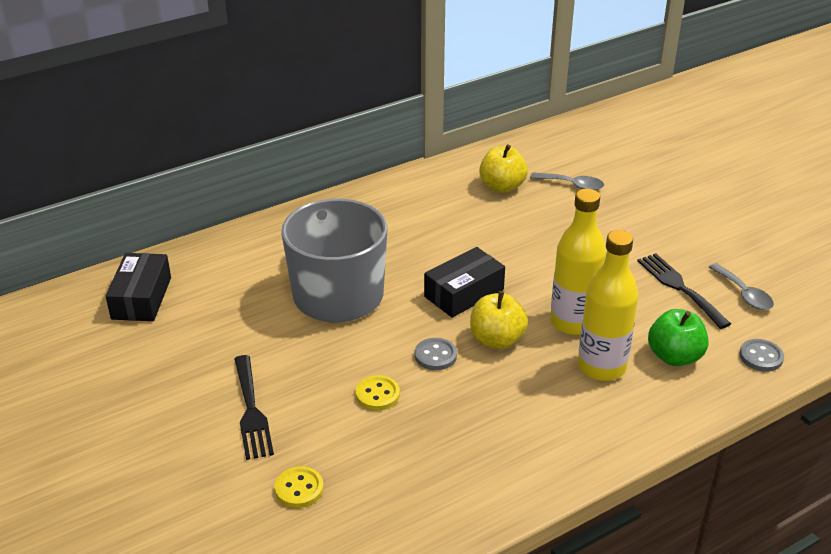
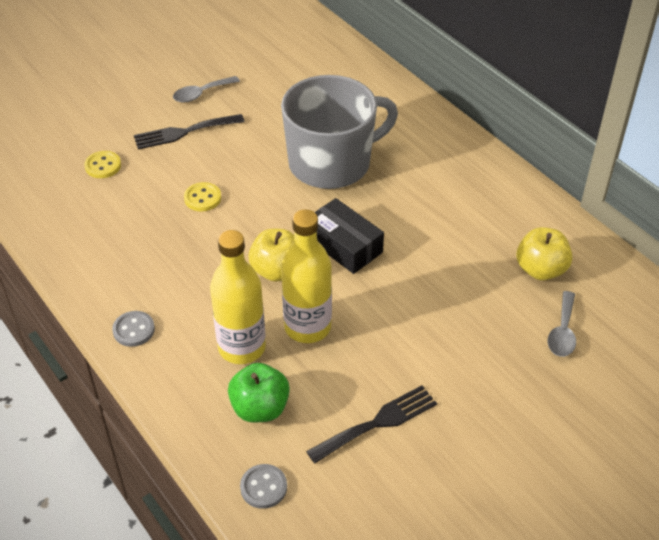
camera: 85 degrees right, 10 degrees up
(141, 298) = (313, 57): black box -> none
(435, 355) = (252, 230): grey button -> grey button (134, 330)
(744, 294) = (374, 485): grey spoon -> grey spoon (201, 94)

